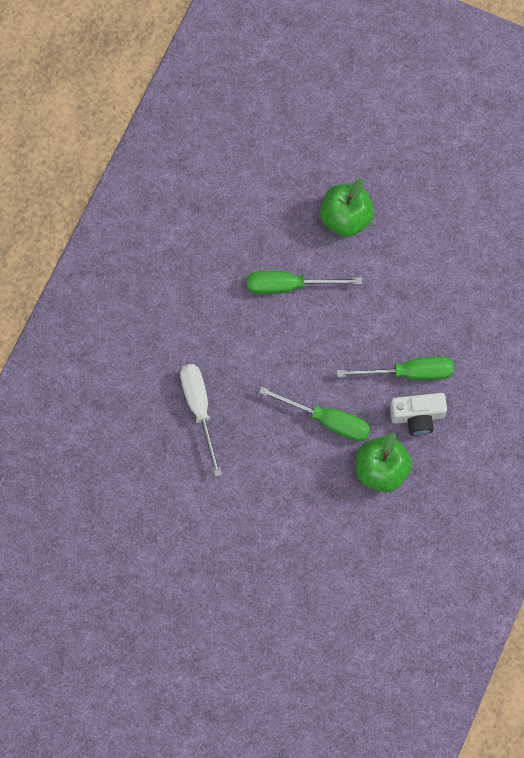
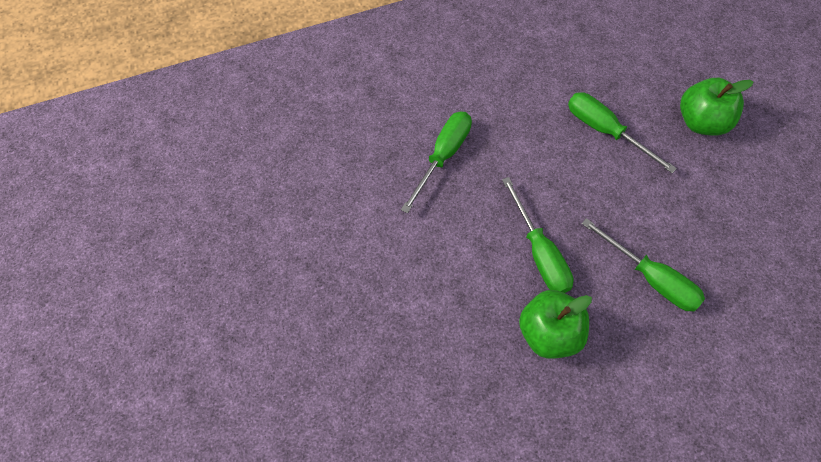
camera: 45 degrees right, 10 degrees down
(199, 409) = (443, 156): white screwdriver -> green screwdriver
(417, 416) = (625, 319): white camera -> none

